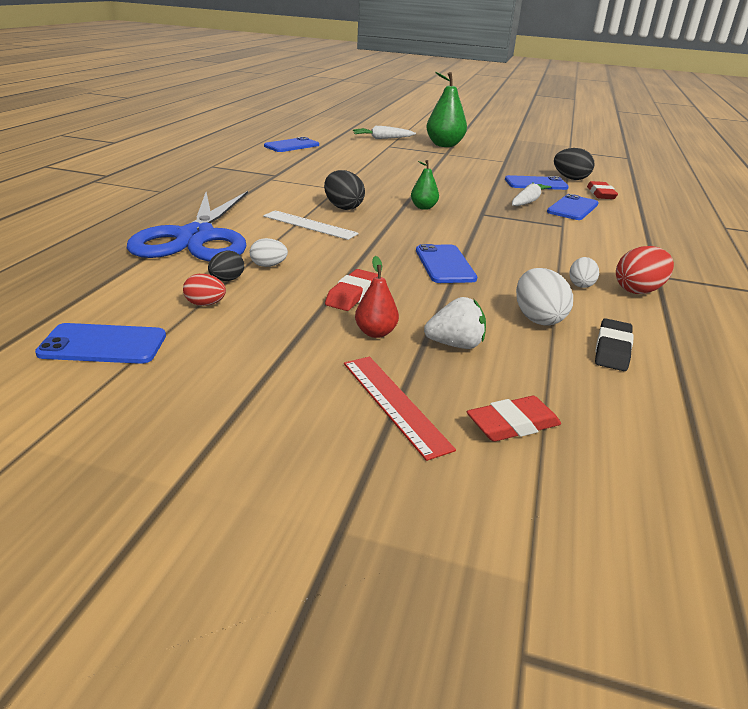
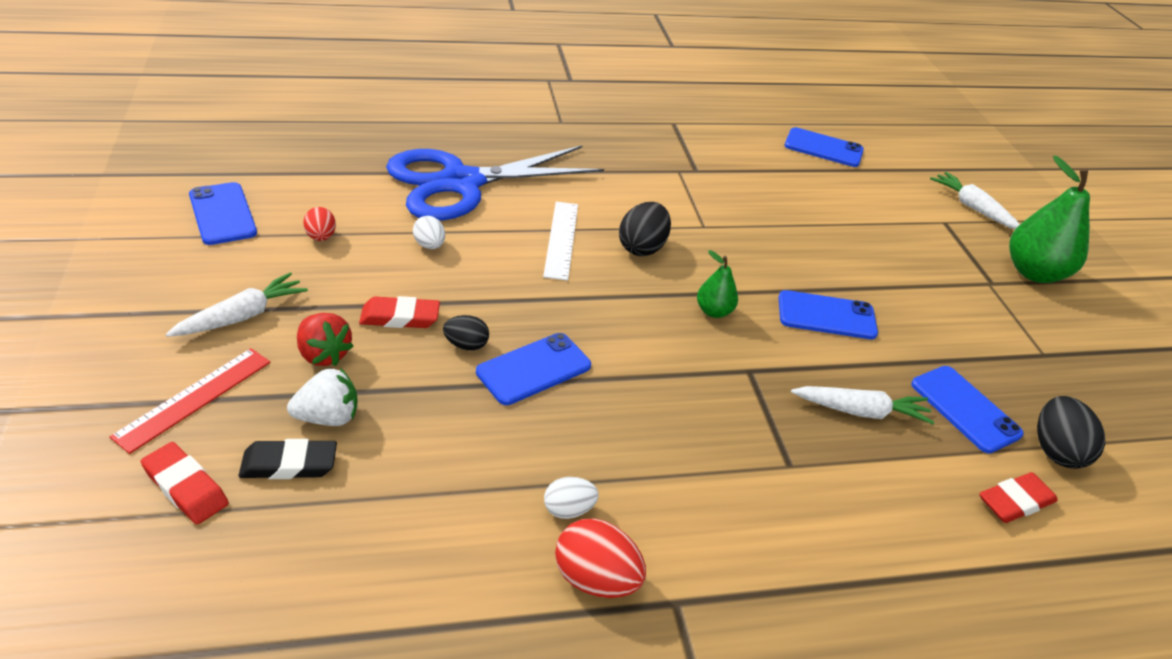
camera: 60 degrees right, 10 degrees up
(227, 280) = (379, 232): black egg -> black egg (466, 345)
(290, 361) = (242, 316): none -> white carrot
(375, 333) = (323, 354): red pear -> red strawberry
(455, 345) = (328, 417): white strawberry -> white strawberry turned 75 degrees counterclockwise
(538, 318) = (433, 477): white egg -> none
(572, 208) = (888, 470): blue phone -> blue phone (826, 315)
(612, 349) = (388, 558): black eraser -> black eraser (289, 464)

